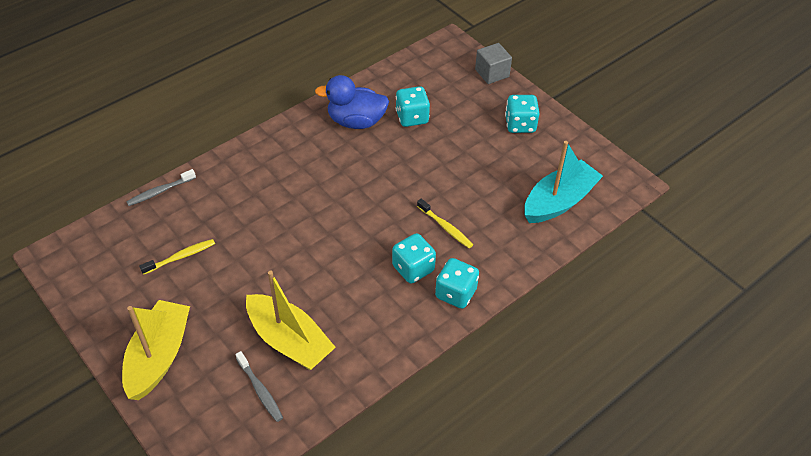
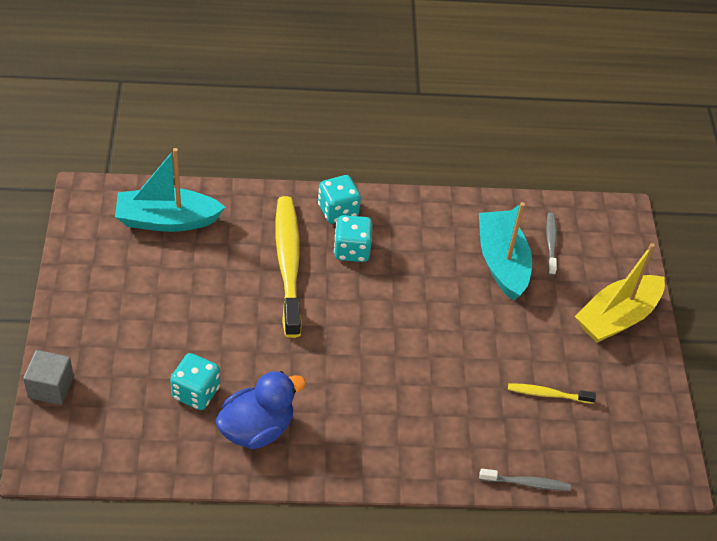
camera: 145 degrees left, 0 degrees up
(289, 341) = (502, 262): yellow boat -> turquoise boat
(356, 121) = (257, 429): blue duck -> blue duck turned 75 degrees counterclockwise
(445, 227) = (288, 264): yellow toothbrush -> yellow toothbrush, size x2.13
(520, 125) = (103, 310): turquoise dice -> none

